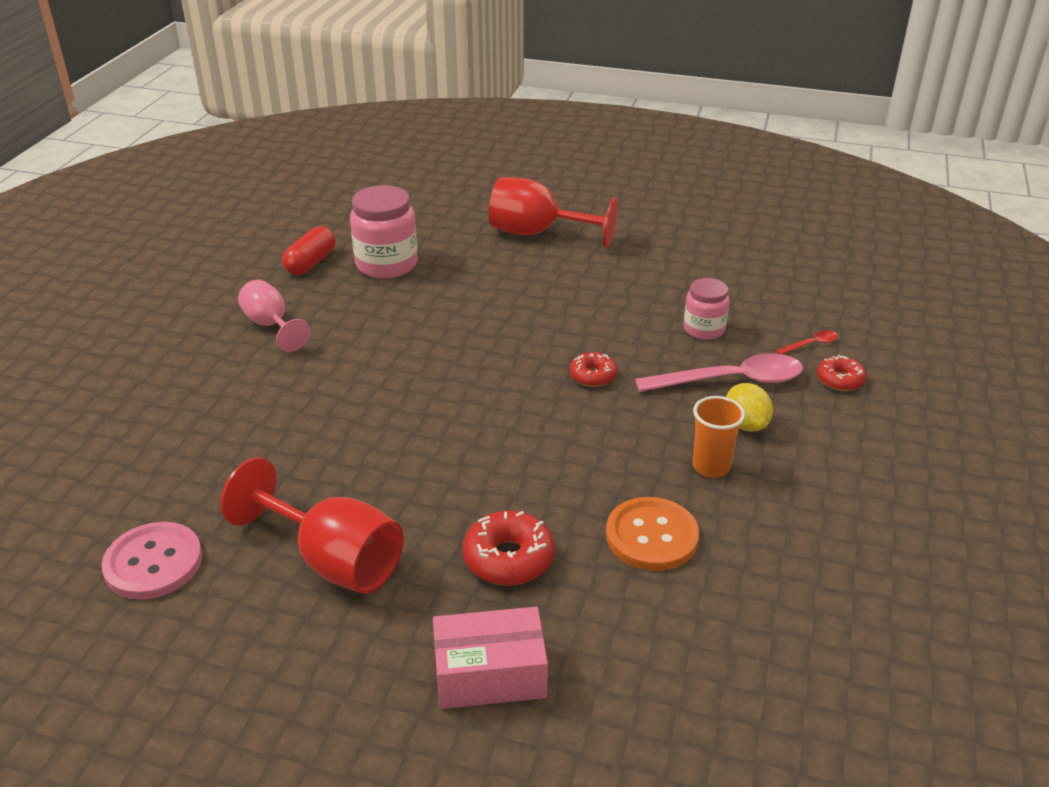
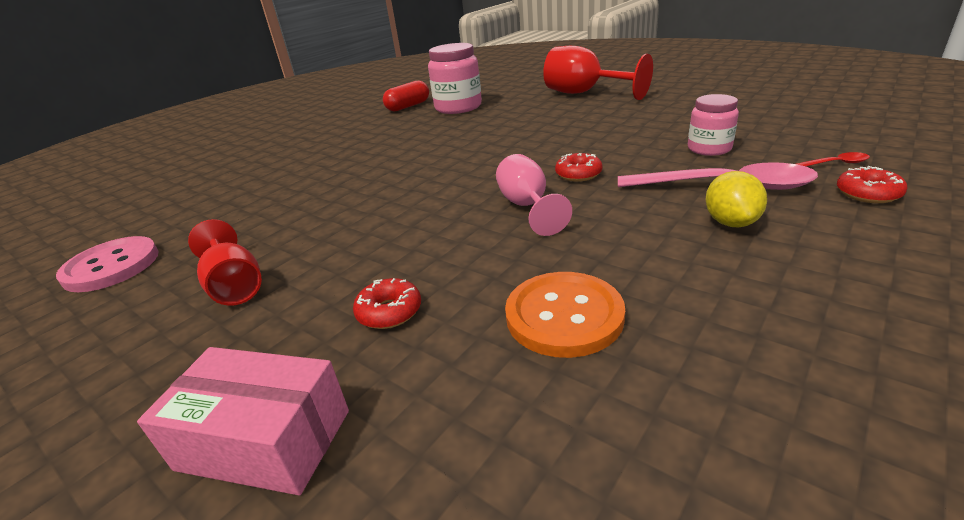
camera: 25 degrees right, 5 degrees down
(271, 325) = (351, 135): pink goblet -> pink goblet (527, 207)
(333, 560) = (235, 286): red goblet -> red goblet, size x0.63
(508, 558) = (389, 312): red donut -> red donut, size x0.64
(711, 466) = (672, 256): orange cup -> none

